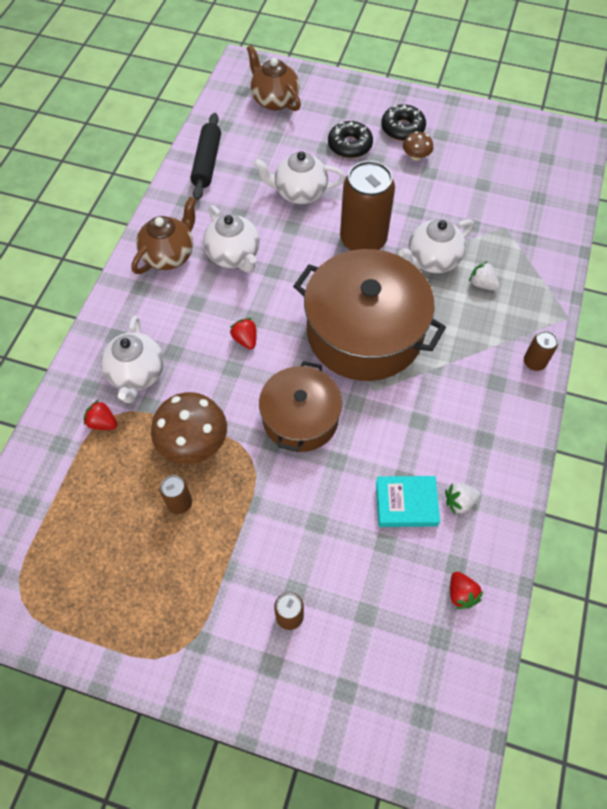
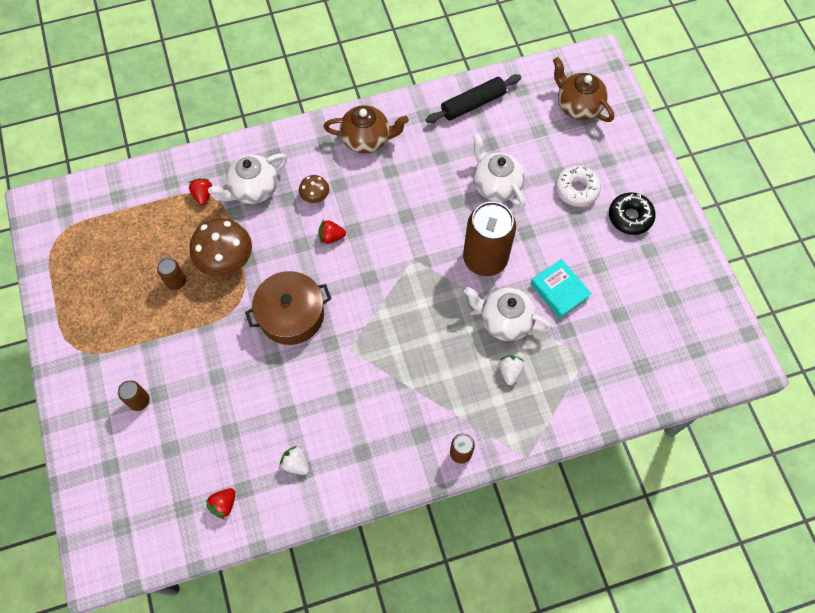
camera: 55 degrees right, 5 degrees up
(234, 256) = (399, 181): white teapot -> none
(245, 339) = (331, 237): red strawberry -> red strawberry turned 120 degrees counterclockwise
(274, 100) = (578, 106): brown teapot -> brown teapot turned 60 degrees counterclockwise
(350, 145) = (576, 189): black donut -> white donut
(364, 332) = (397, 312): brown pot -> none
(406, 503) = (270, 427): turquoise book -> turquoise book (559, 290)
(416, 156) = (607, 245): brown mushroom -> brown mushroom (315, 196)

